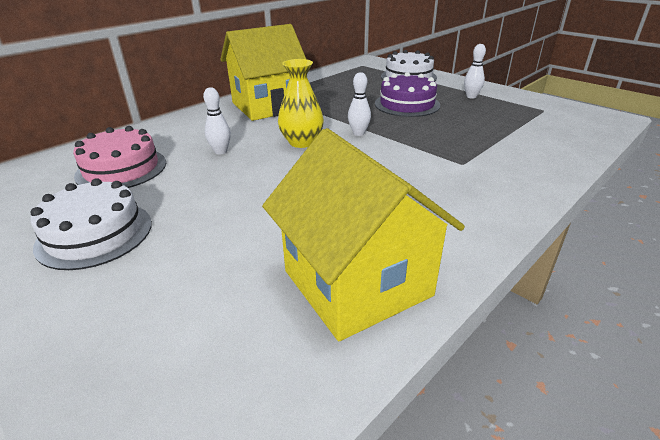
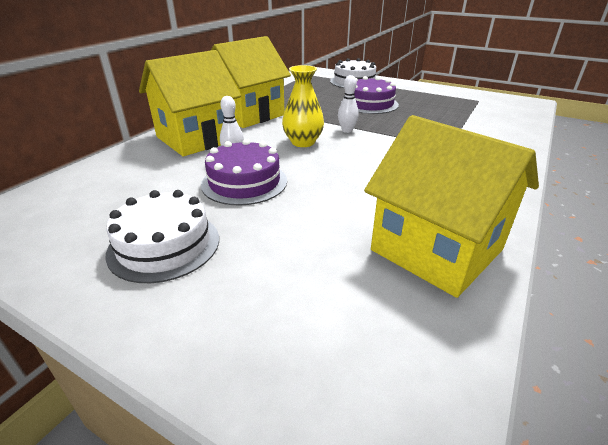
camera: 15 degrees left, 0 degrees up
(121, 169) = (145, 183): pink cake -> none
(200, 128) = (197, 138): none -> yellow house
(212, 179) = (244, 182): none -> purple cake
(471, 96) = (416, 94): white bowling pin -> none

